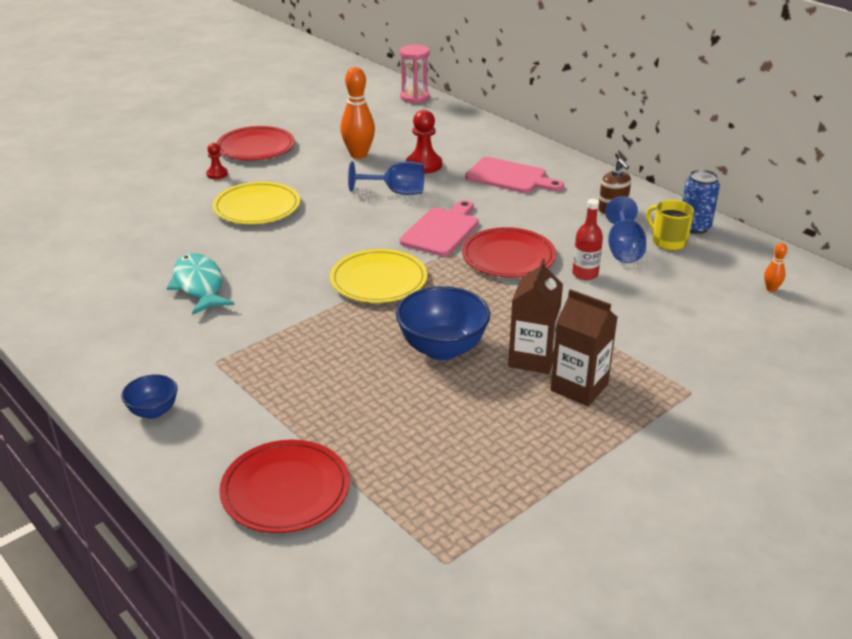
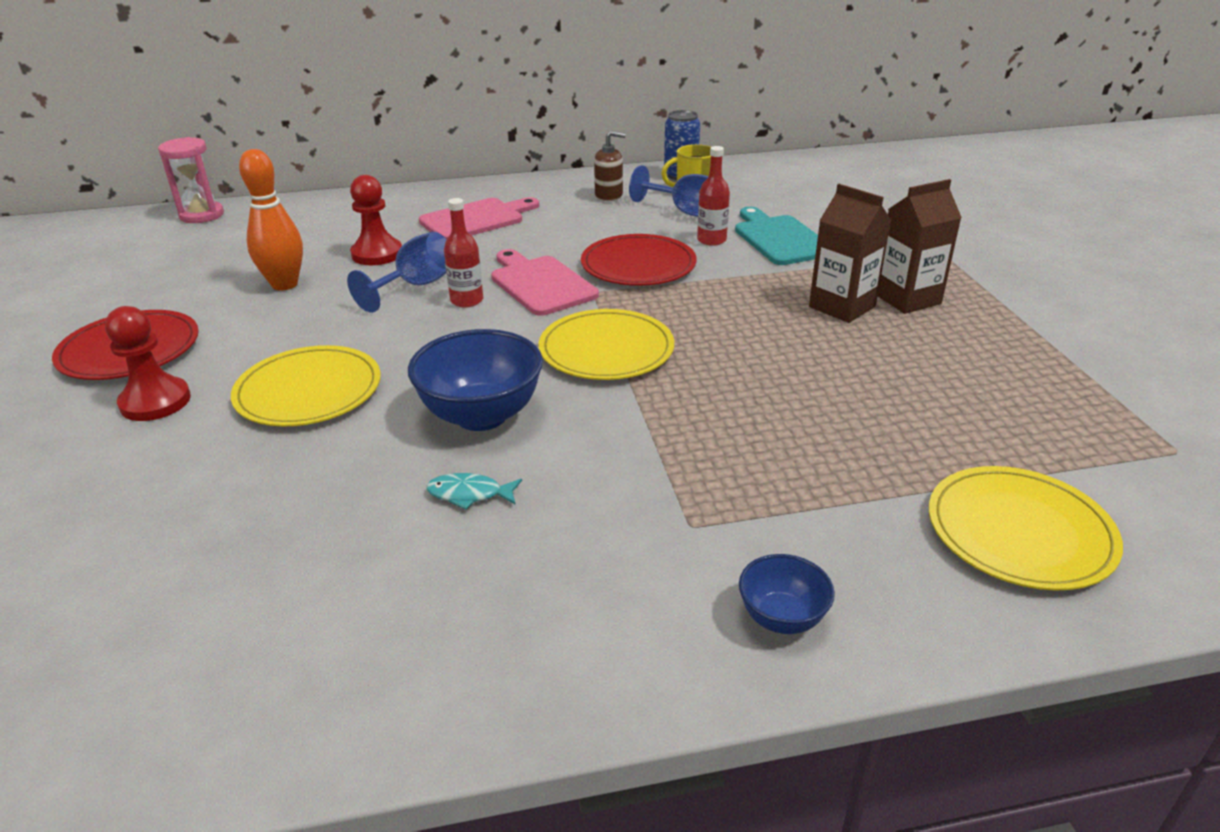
camera: 60 degrees left, 0 degrees up
(199, 285) = (469, 494): turquoise fish -> turquoise fish, size x0.53
(217, 174) = (155, 402): red pawn -> red pawn, size x1.75
(285, 489) = (1019, 532): red plate -> yellow plate
(395, 214) = (467, 300): none -> red bottle
(442, 349) = (788, 349): blue bowl -> blue bowl (481, 416)
(624, 303) = (780, 238): none -> turquoise cutting board
(771, 289) = (809, 180): orange bowling pin -> none

